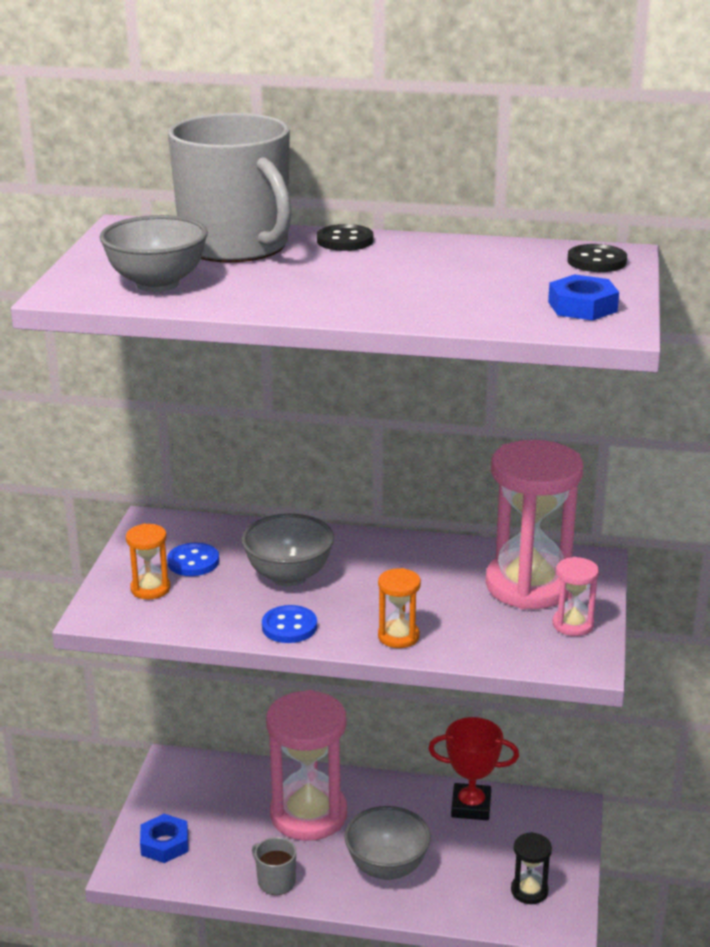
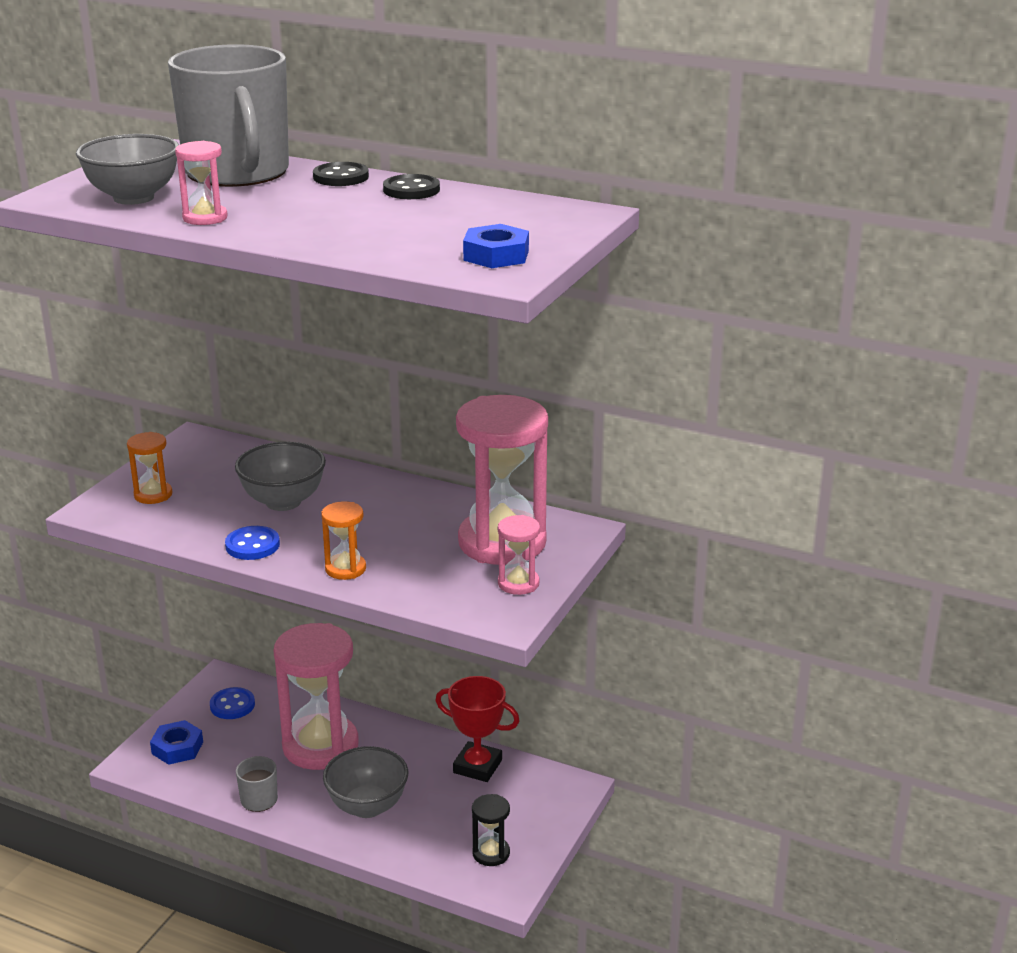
camera: 15 degrees right, 0 degrees up
(193, 562) = (207, 477): blue button -> blue button (232, 705)
(255, 298) = (205, 218): none -> pink hourglass
(596, 261) = (557, 217): black button -> black button (411, 190)

